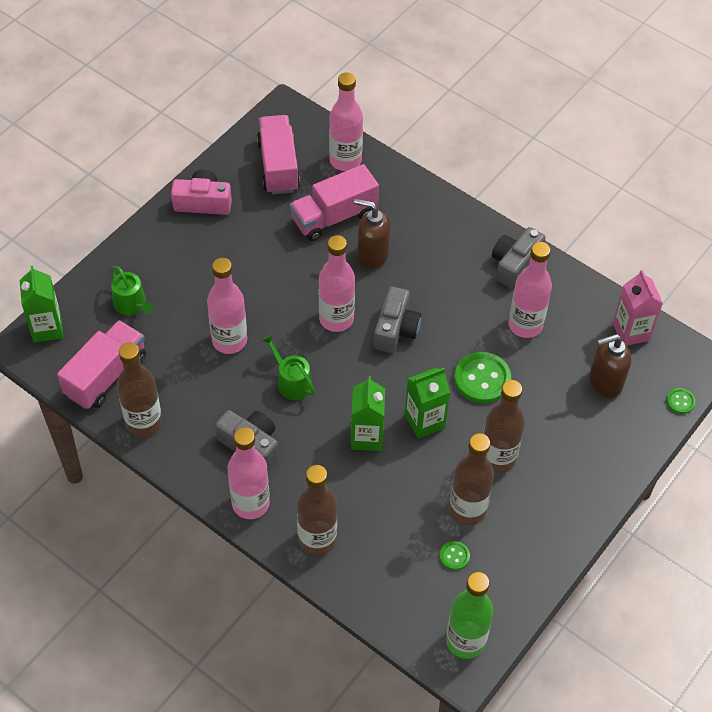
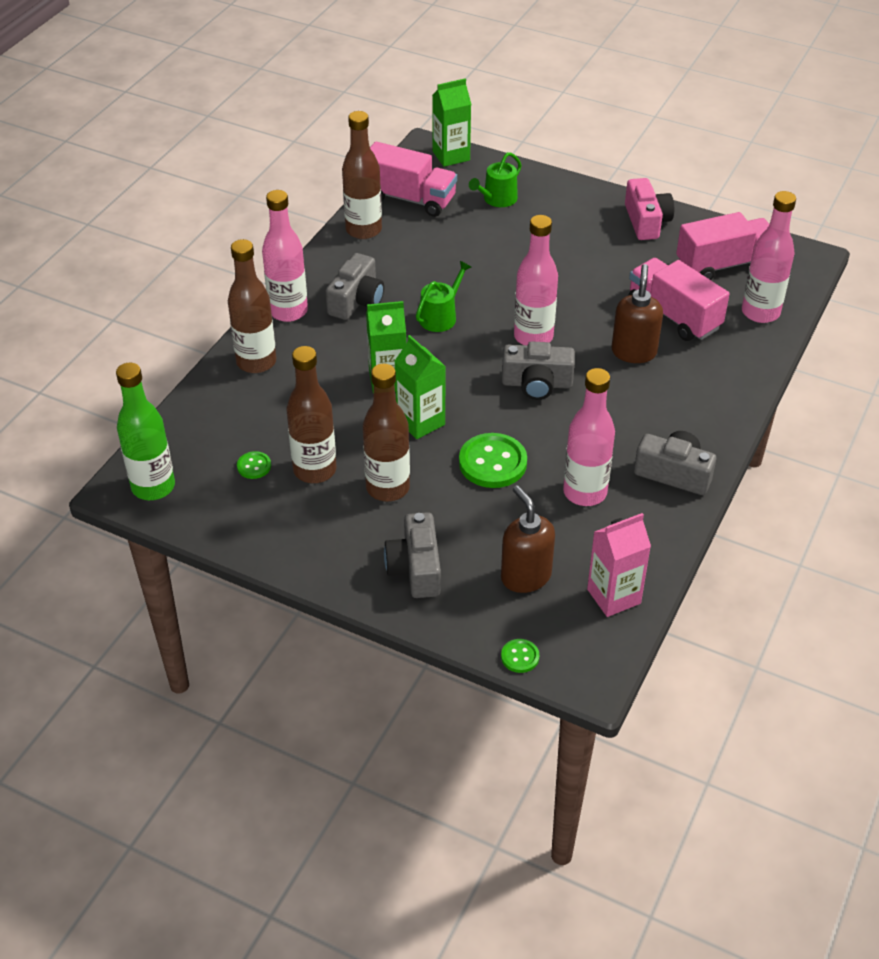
camera: 80 degrees right, 10 degrees down
(229, 341) = (477, 267): pink bottle -> none
(588, 453) = (416, 568): none -> grey camera

